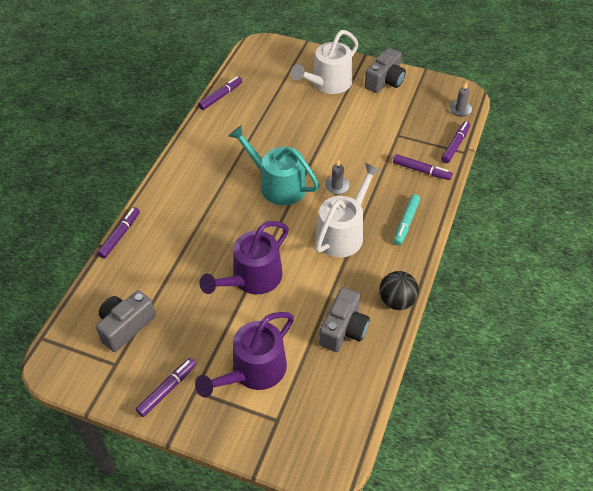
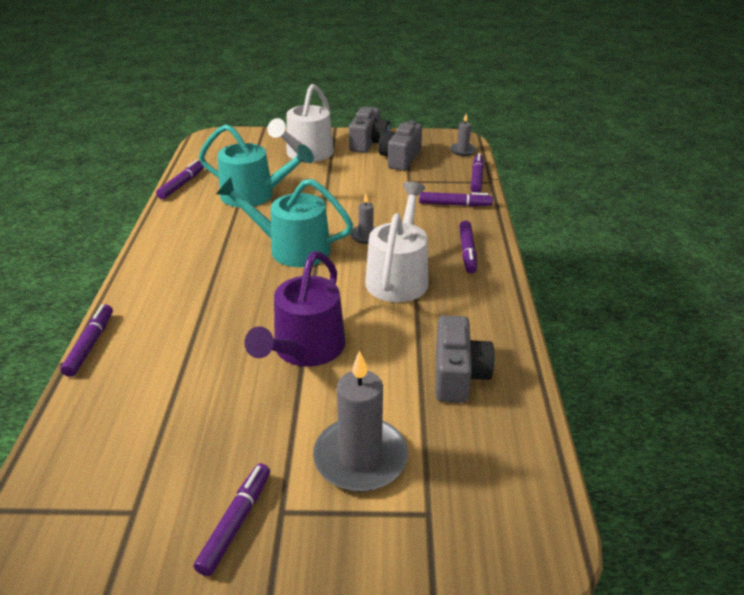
camera: 20 degrees left, 15 degrees down
(125, 326) = (135, 454): grey camera -> grey camera (400, 158)
(253, 371) = (360, 458): purple watering can -> grey candle
(270, 122) = (254, 195): none -> turquoise watering can
(396, 301) = (505, 328): black ball -> none
(406, 222) = (467, 252): turquoise marker -> purple marker

